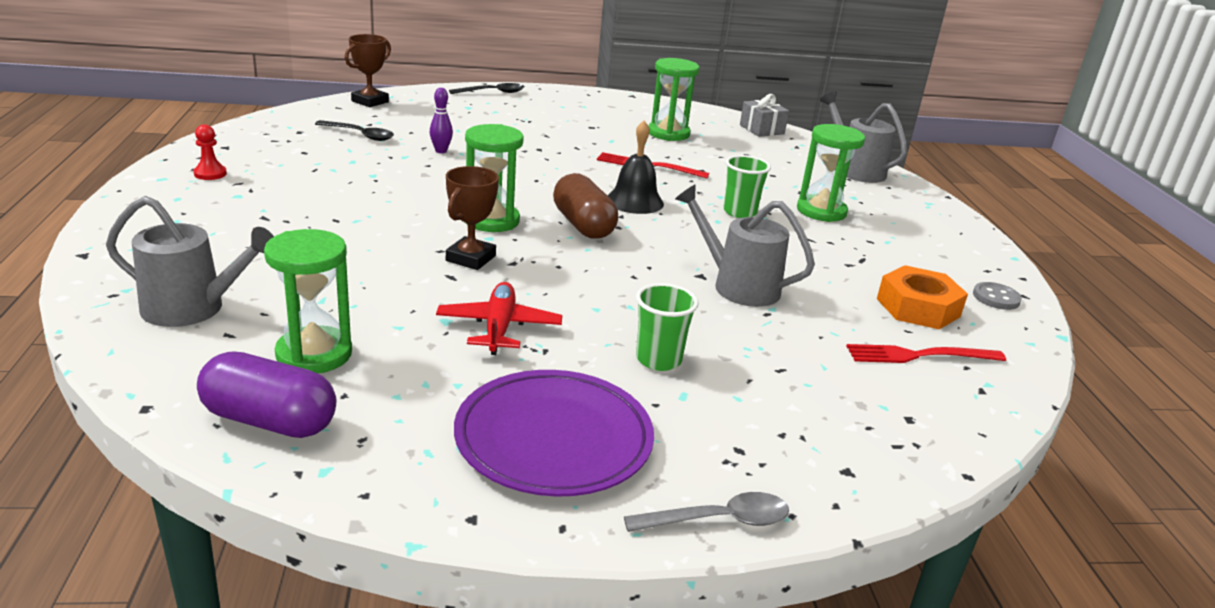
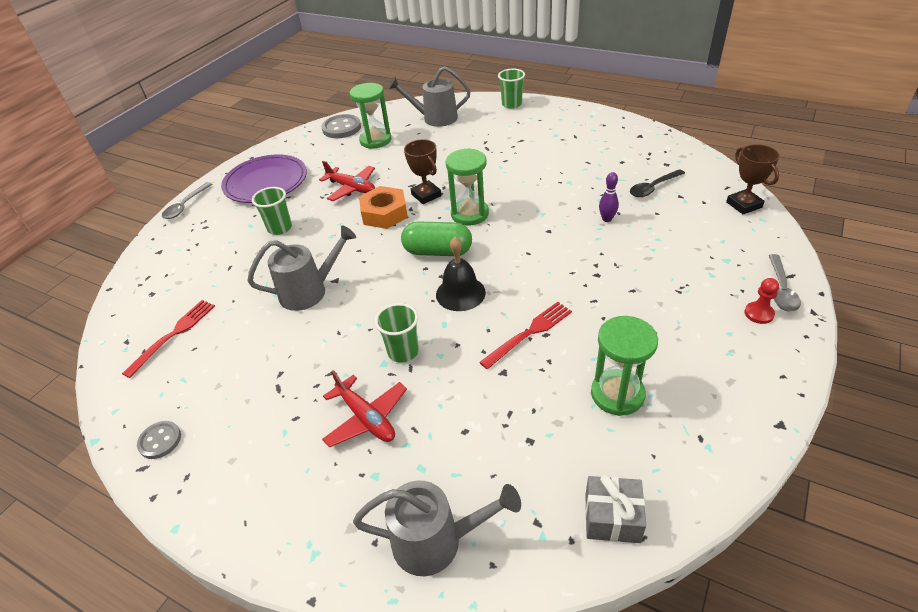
camera: 130 degrees right, 15 degrees up
(118, 243) = (511, 104): none -> green cup
(193, 309) = (435, 118): grey watering can -> grey watering can turned 45 degrees clockwise
(210, 174) = (593, 129): red pawn -> red pawn (759, 314)
(269, 421) = (341, 128): purple capsule -> grey button
(492, 92) = (781, 289): black spoon -> grey spoon
(583, 225) = (438, 251): brown capsule -> green capsule
(821, 211) = (366, 418): green hourglass -> red plane
(918, 307) = (203, 374): orange nut -> orange nut (384, 213)

